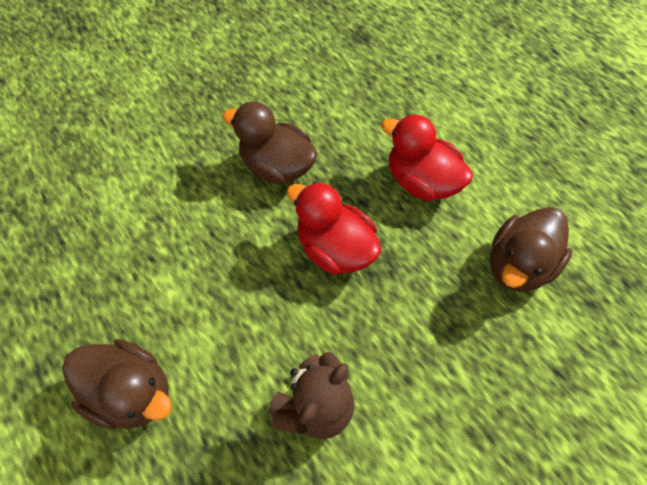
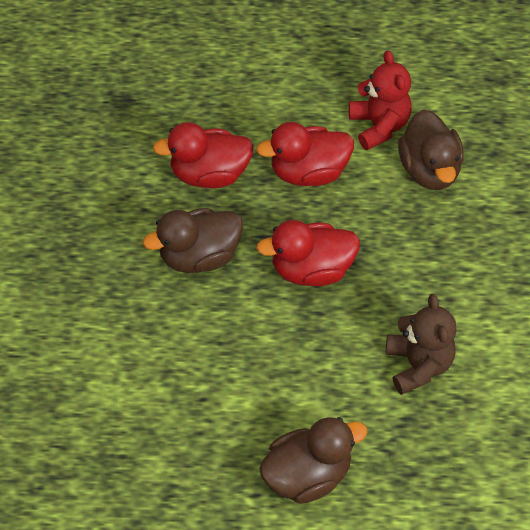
camera: 50 degrees left, 5 degrees down
(353, 123) = (209, 174): none -> red duck
(516, 197) = (379, 126): none -> red teddy bear

